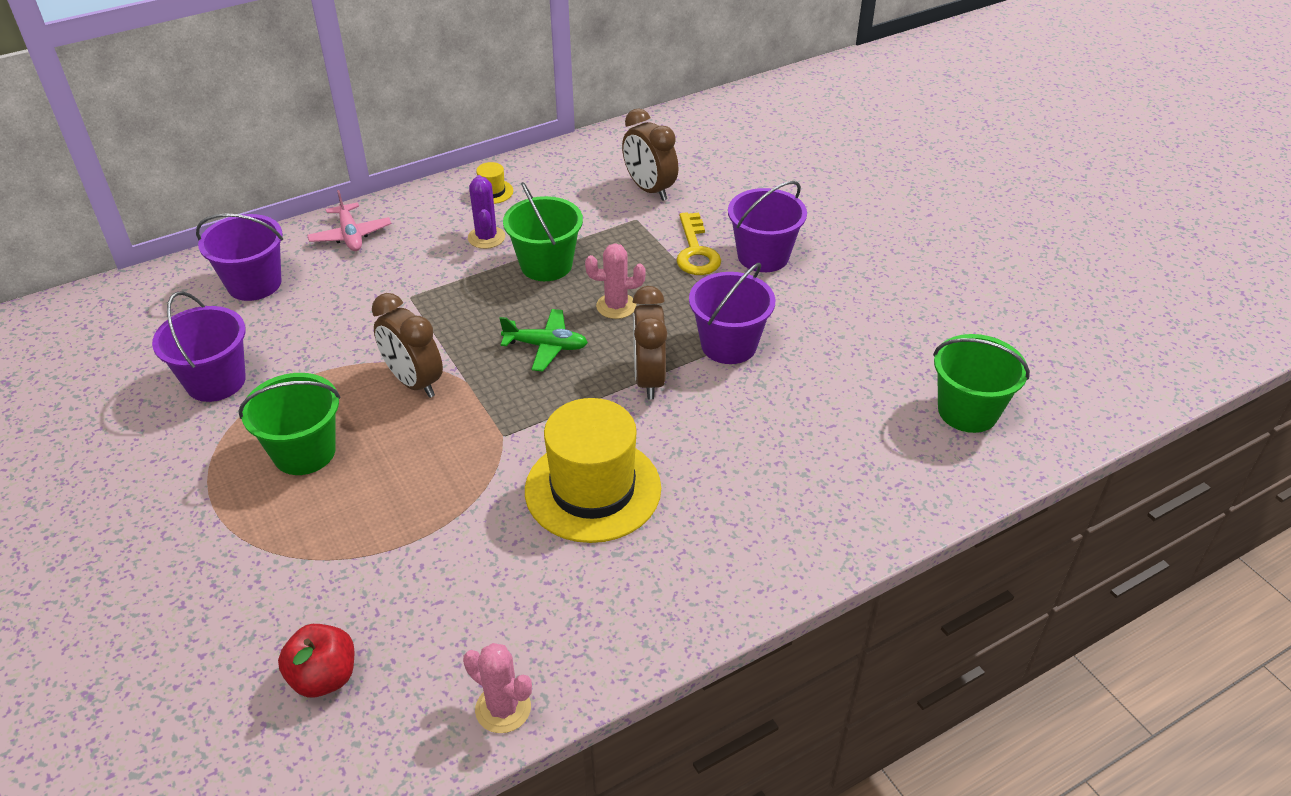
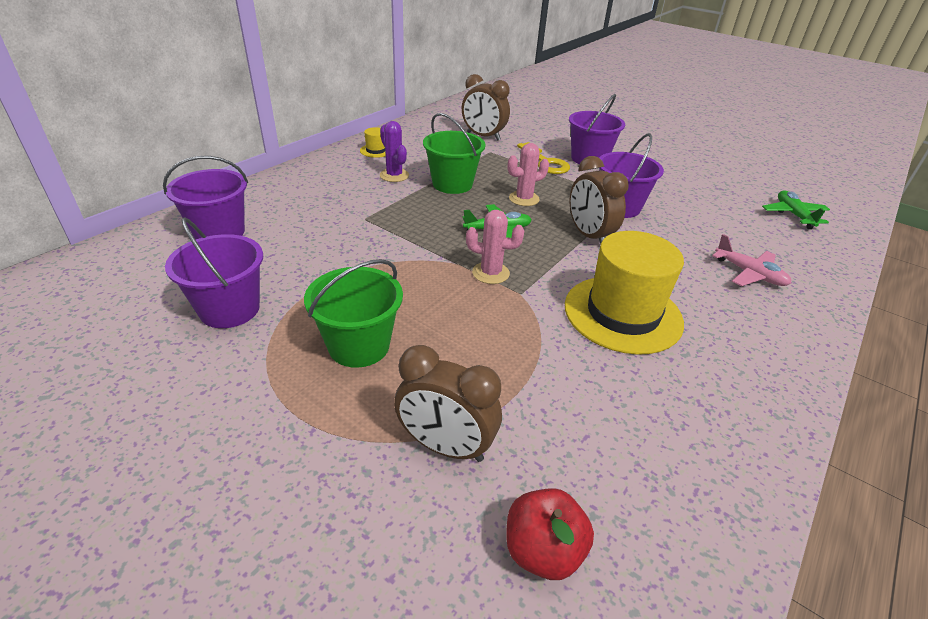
camera: 25 degrees left, 5 degrees down
(350, 235) = (284, 189): pink plane -> pink plane (749, 274)
(414, 382) = (415, 273): brown clock -> brown clock (445, 446)
(503, 708) = (731, 515): pink cactus -> pink cactus (490, 273)
(967, 411) = (793, 215): green bucket -> green plane

